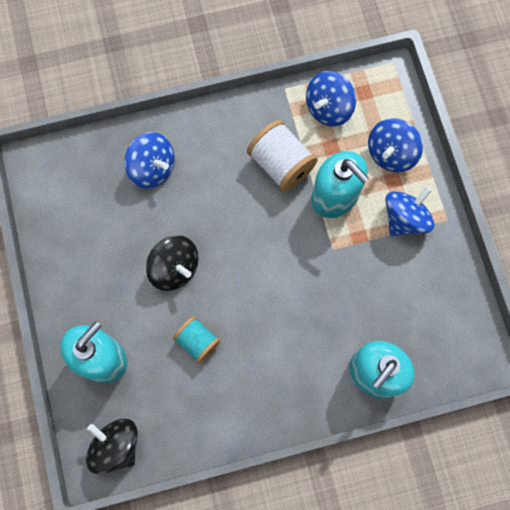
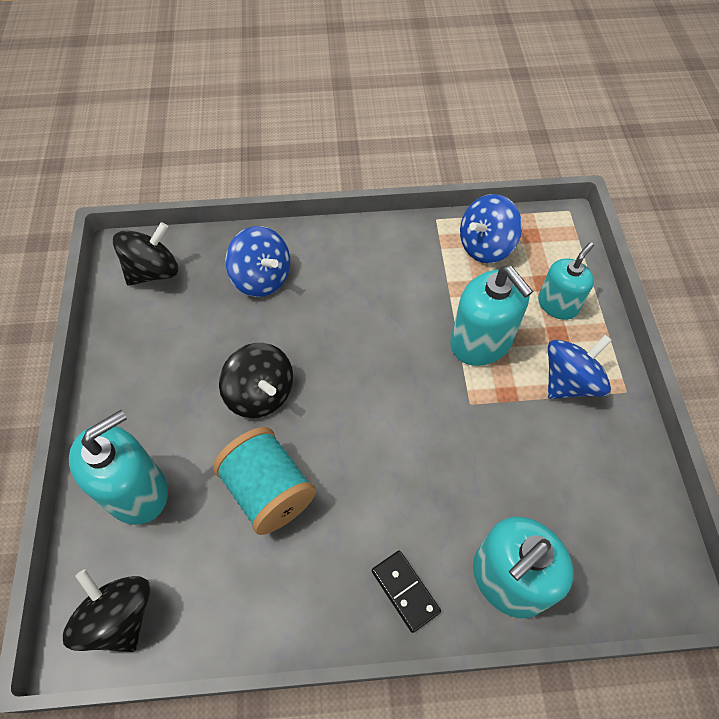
camera: 10 degrees right, 15 degrees down
(62, 177) = (153, 271): none -> black spinning top
(197, 341) = (268, 491): turquoise spool -> turquoise spool, size x1.58
(281, 164) = (418, 296): white spool -> none
(306, 394) = (405, 591): none -> black domino
(391, 154) = (558, 304): blue spinning top -> turquoise soap dispenser

